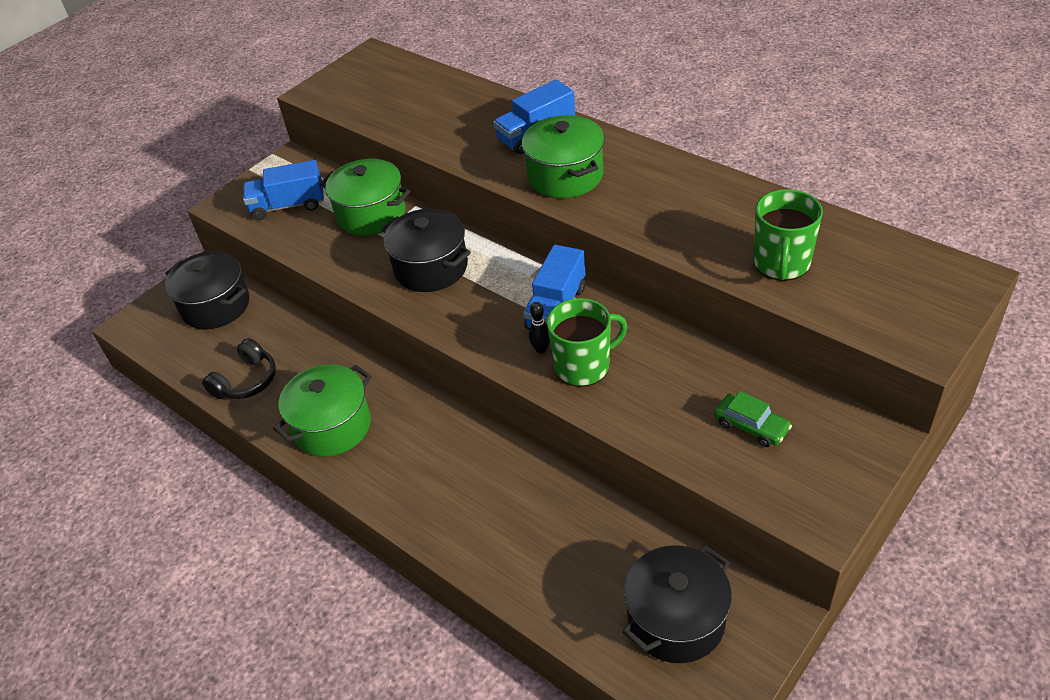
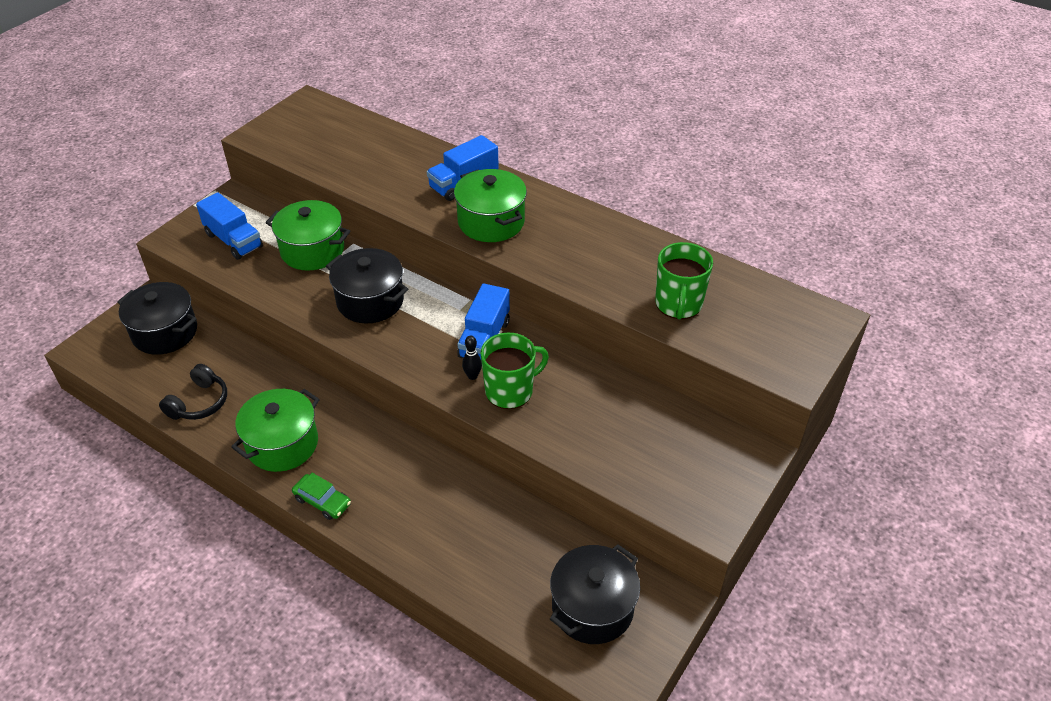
camera: 10 degrees left, 0 degrees up
(288, 205) = (233, 240): blue truck -> blue truck turned 120 degrees counterclockwise
(751, 426) = (654, 443): green car -> green car (322, 501)

